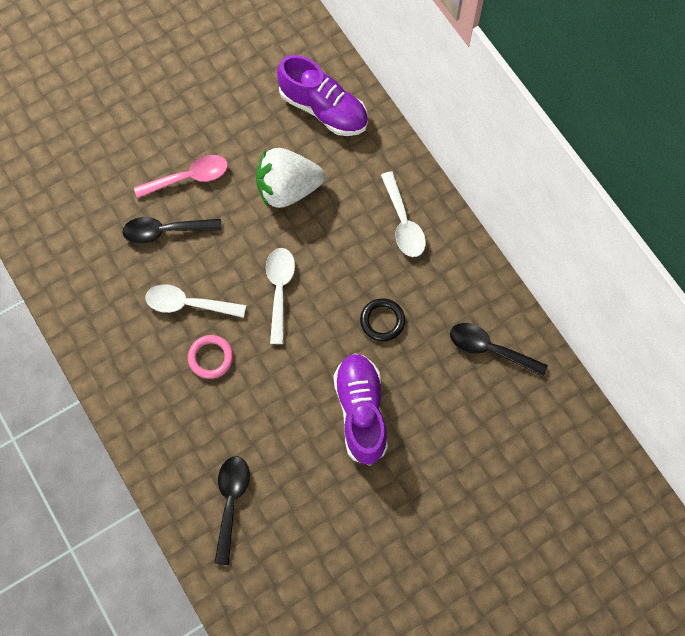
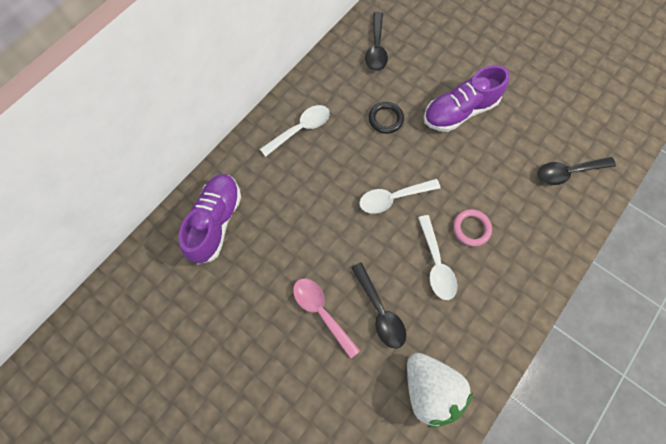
camera: 110 degrees left, 0 degrees up
(288, 189) = (302, 223): white strawberry -> white strawberry (429, 389)

